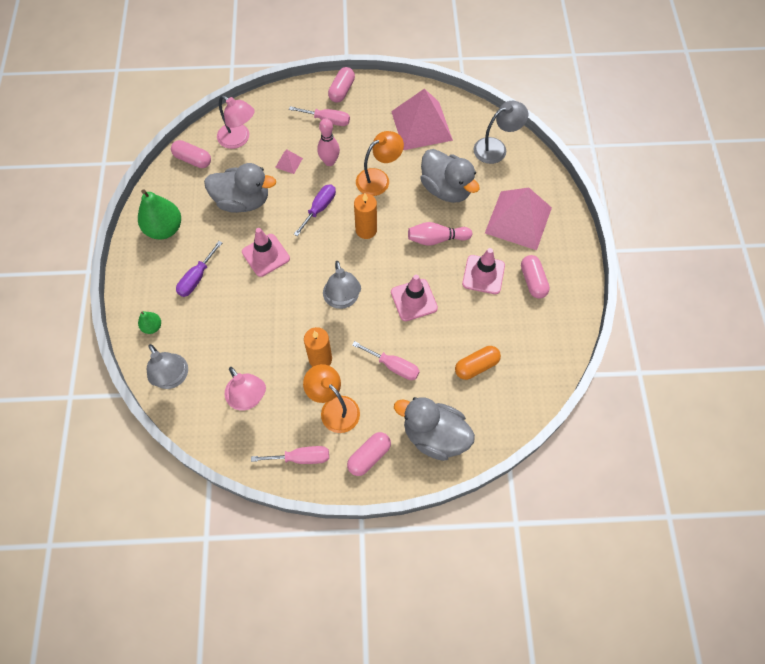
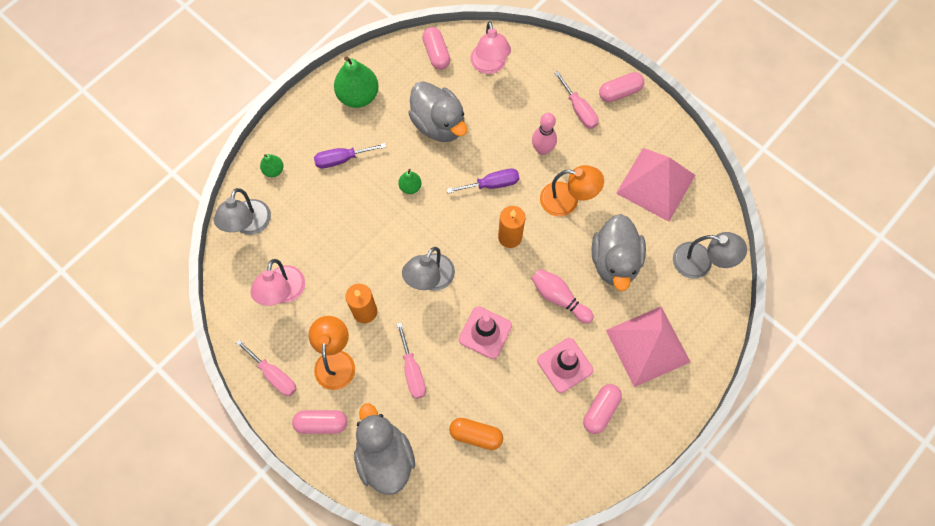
camera: 45 degrees right, 5 degrees up
(265, 255) = (410, 187): pink traffic cone -> green pear
(289, 163) = (508, 121): pink pyramid -> none

